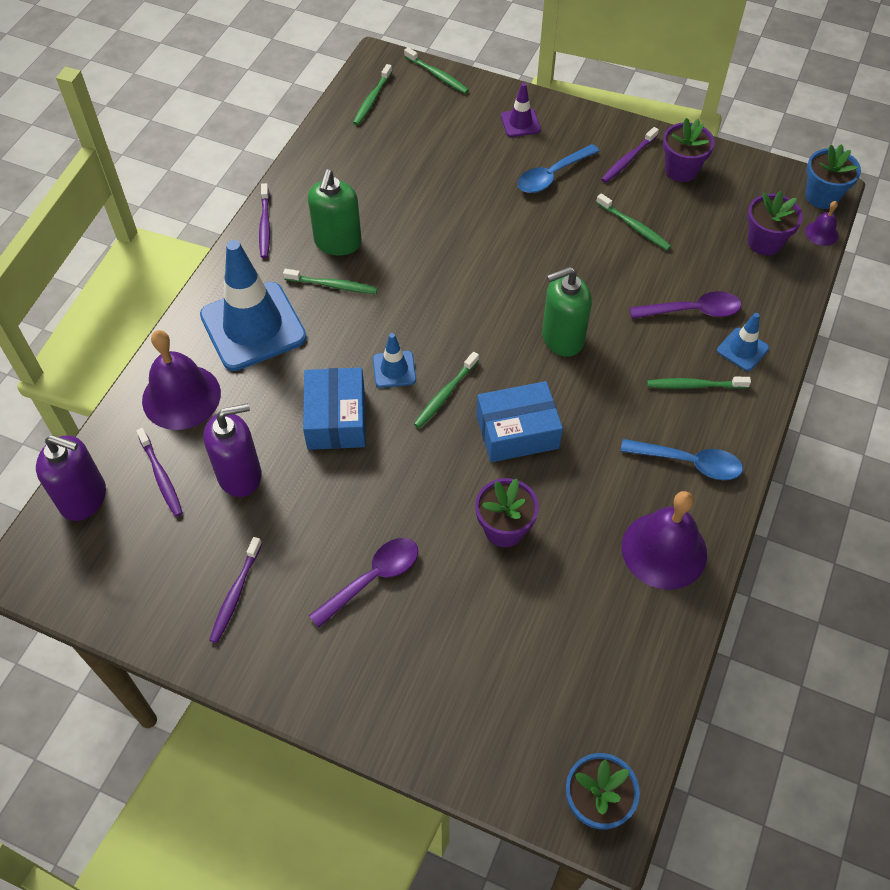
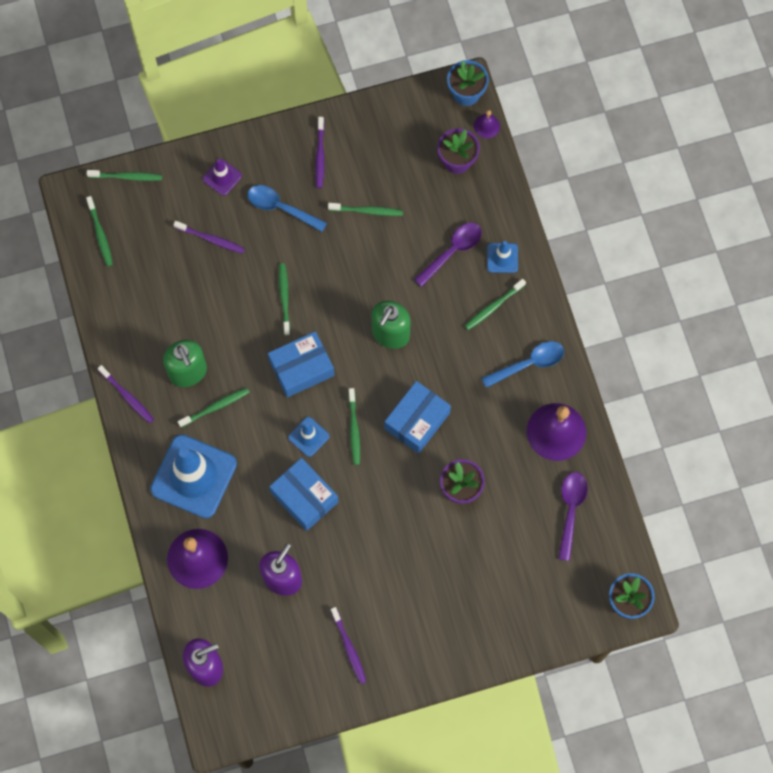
camera: 40 degrees left, 15 degrees up
(161, 477) = (238, 617): purple toothbrush -> purple toothbrush (211, 239)
(372, 578) = (415, 577): purple spoon -> purple spoon (570, 510)
(445, 309) = (301, 368): none -> blue box
(486, 243) = (284, 298): none -> green toothbrush
(552, 175) = (281, 208): blue spoon -> blue spoon turned 105 degrees clockwise
(681, 170) = (361, 138): purple flower pot -> none

